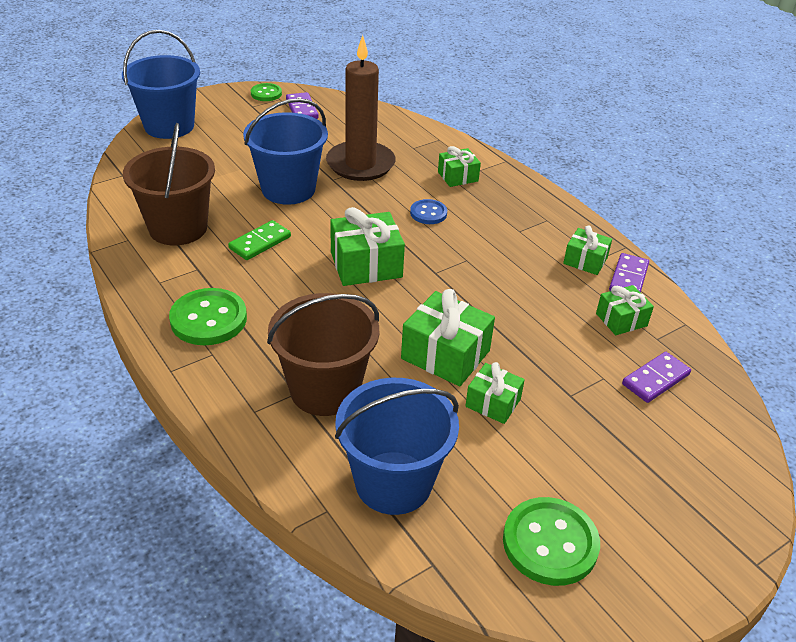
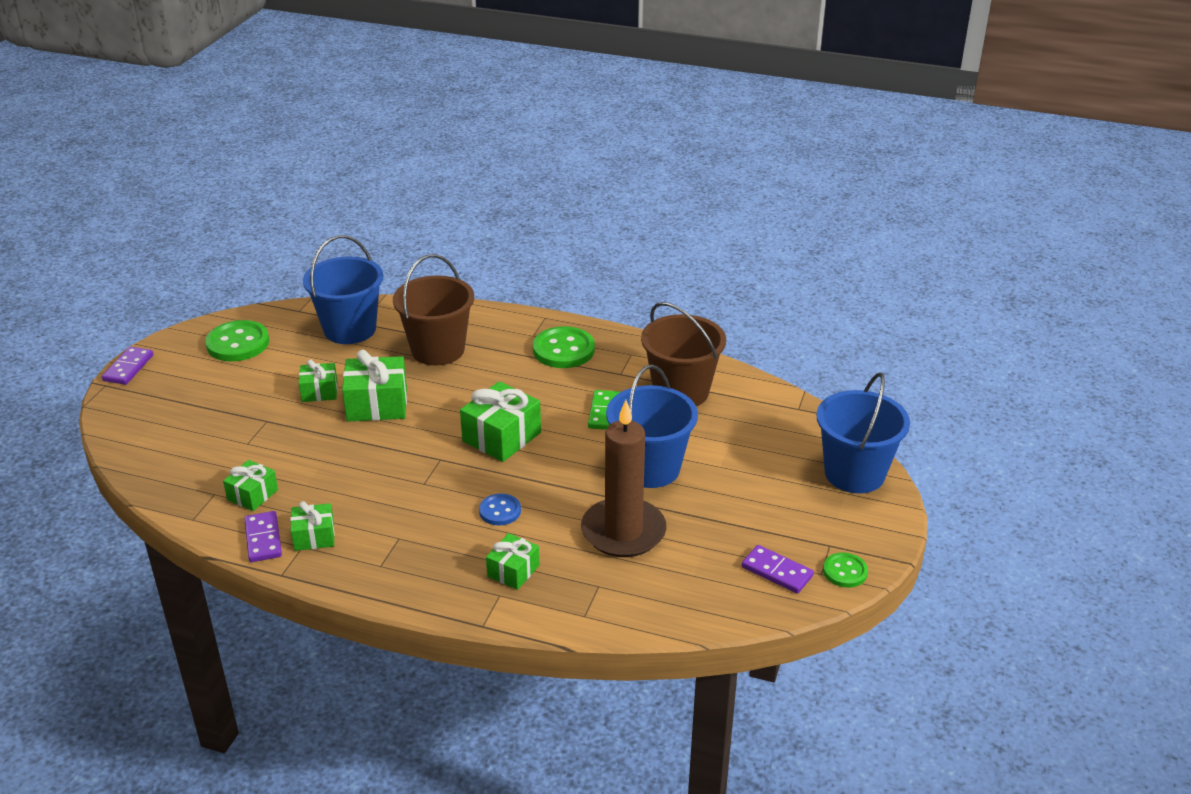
camera: 145 degrees right, 5 degrees down
(655, 379) = (204, 460): purple domino -> purple domino (128, 368)

